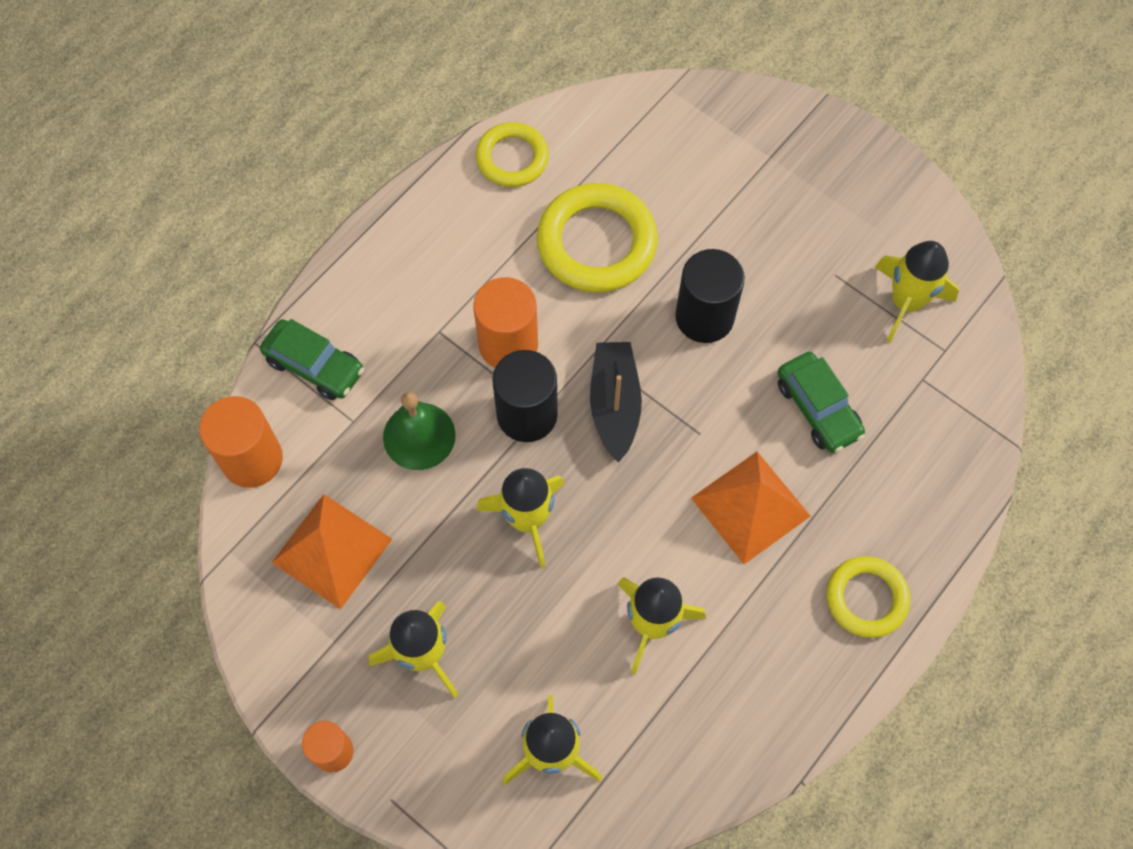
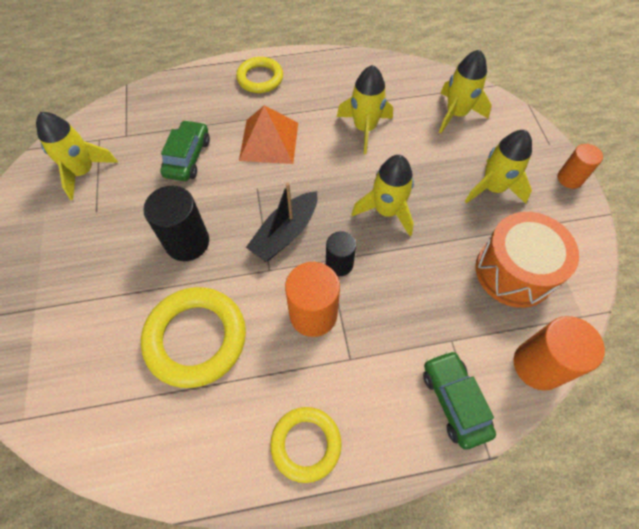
camera: 140 degrees left, 5 degrees down
(332, 550) = (514, 271): orange pyramid -> orange drum
(419, 436) = (414, 299): green bell -> none
(512, 158) = (183, 458): yellow ring -> yellow ring (306, 444)
(527, 414) = (339, 264): black cylinder -> black cylinder, size x0.62

